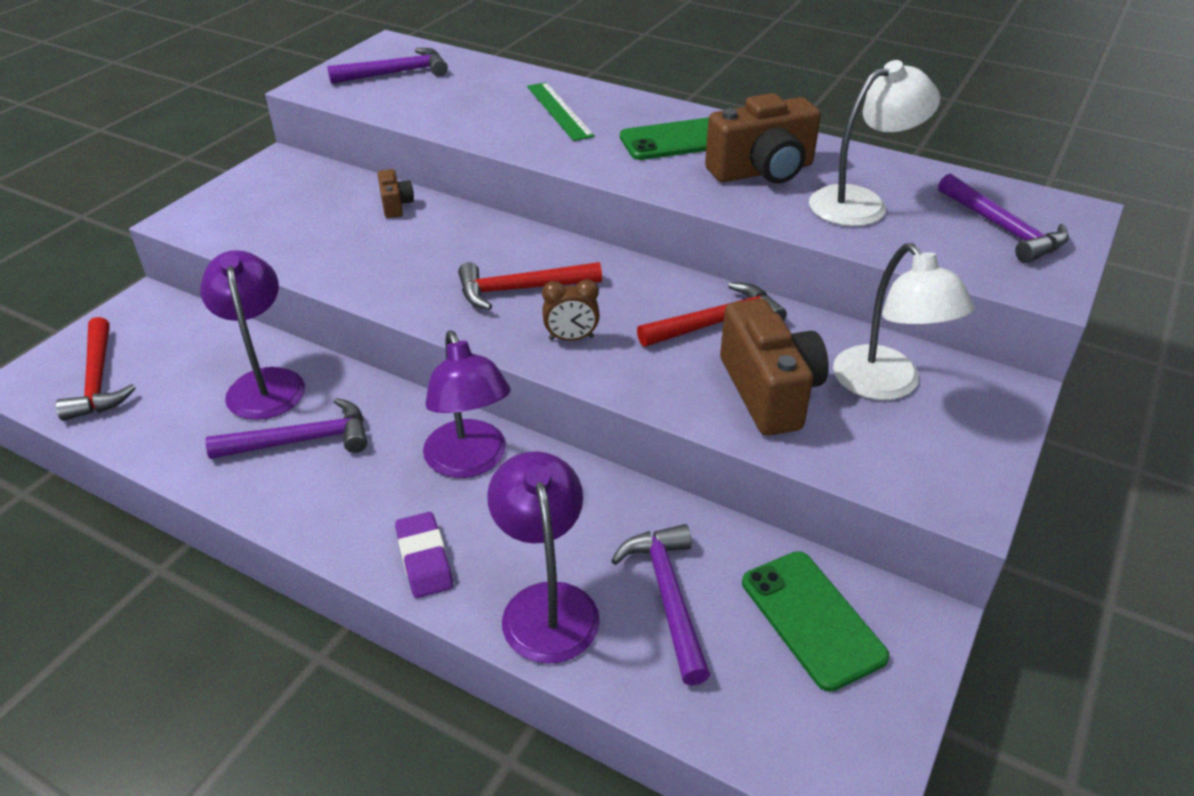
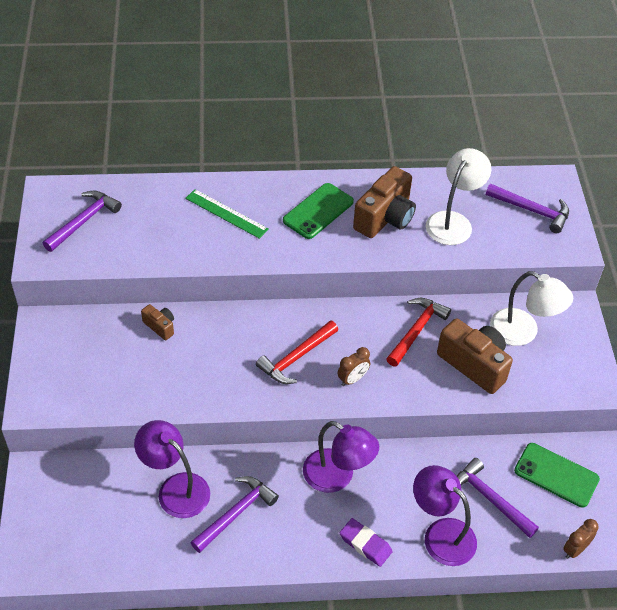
camera: 35 degrees left, 10 degrees up
(98, 380) = (71, 541): red hammer -> none
(755, 747) = (575, 549): none -> brown clock

